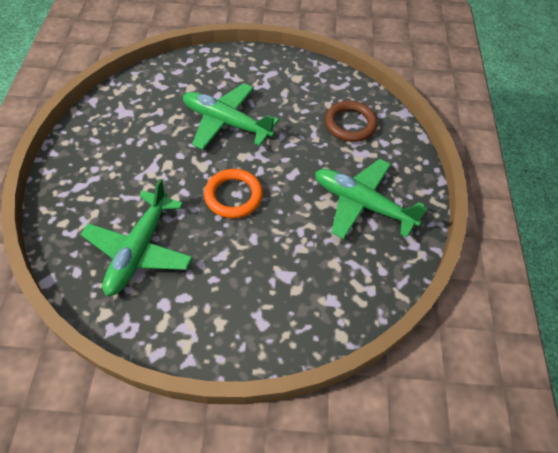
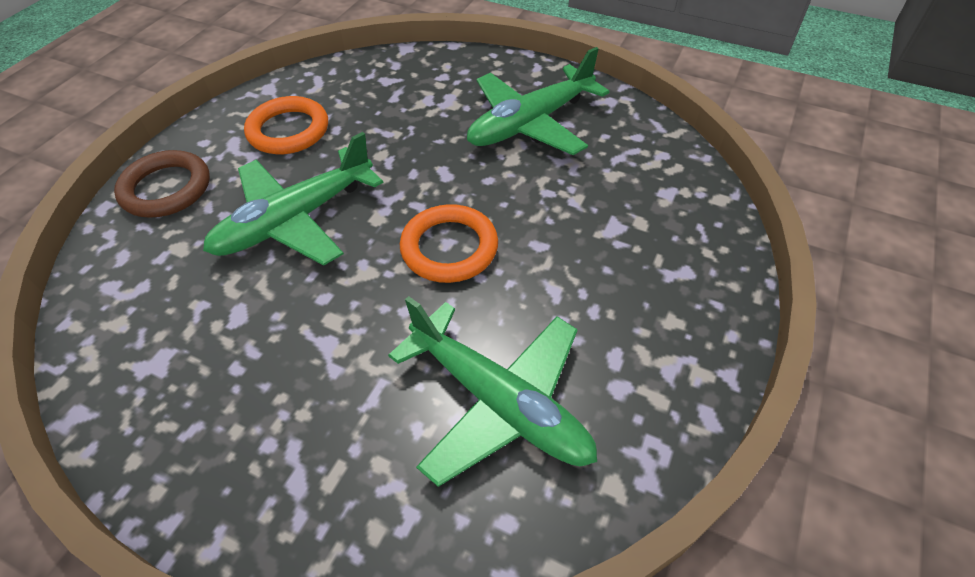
camera: 65 degrees left, 5 degrees down
(292, 91) = (288, 130): none -> orange ring
(350, 124) = (392, 95): brown ring -> brown ring (166, 189)

